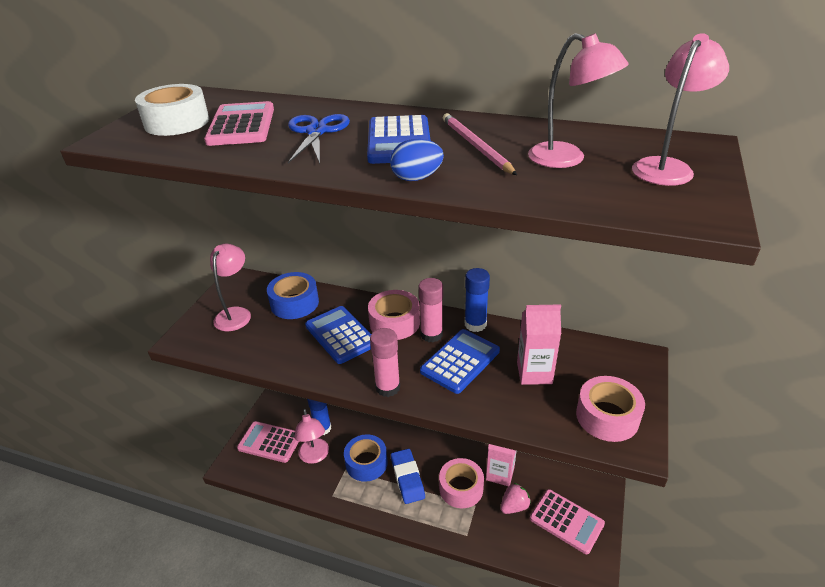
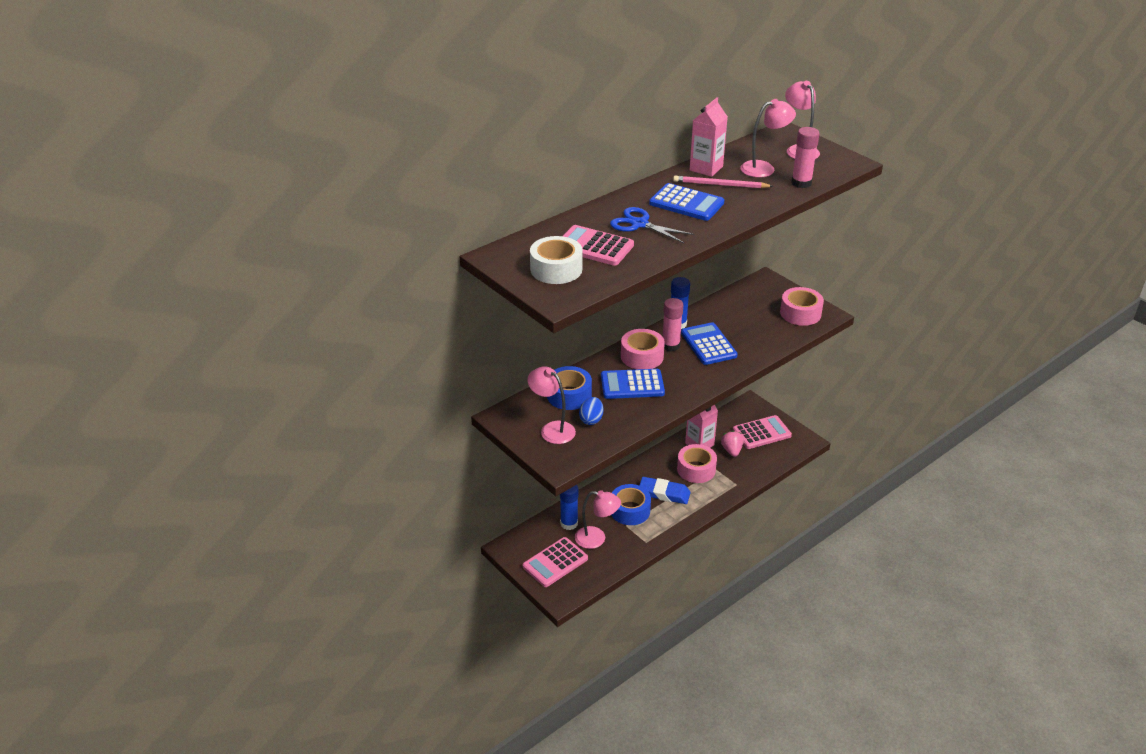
camera: 60 degrees left, 0 degrees up
(387, 387) = (707, 382): pink glue stick -> pink glue stick (801, 183)
(416, 178) = (742, 213): blue egg -> blue egg (591, 420)
(534, 373) = (744, 321): pink carton -> pink carton (706, 168)

